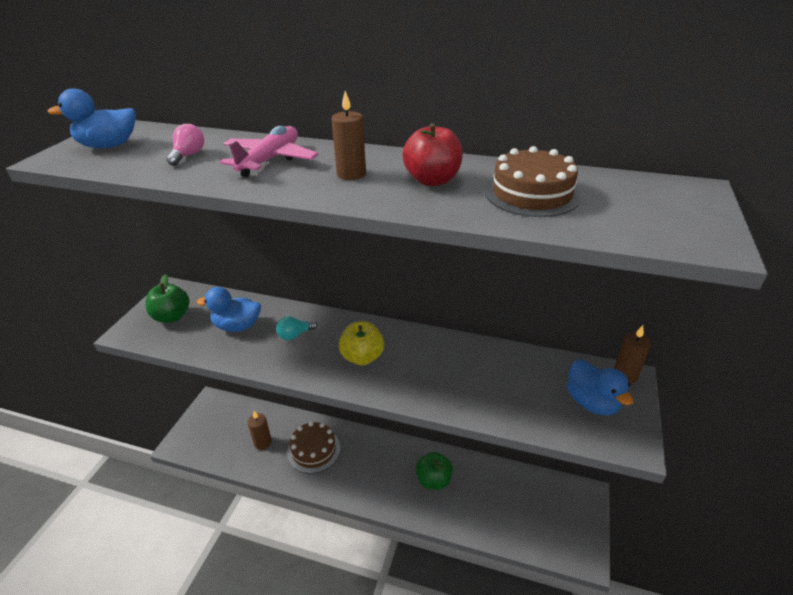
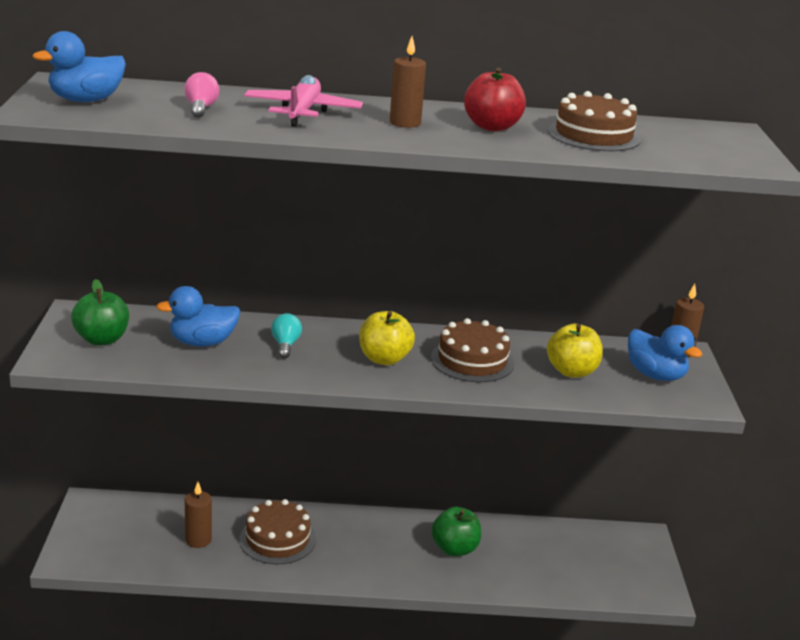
camera: 20 degrees left, 10 degrees down
(295, 335) = (285, 345): turquoise light bulb -> turquoise light bulb turned 135 degrees clockwise
(433, 366) = (472, 360): none -> brown cake
(514, 389) = (572, 371): none -> yellow apple

